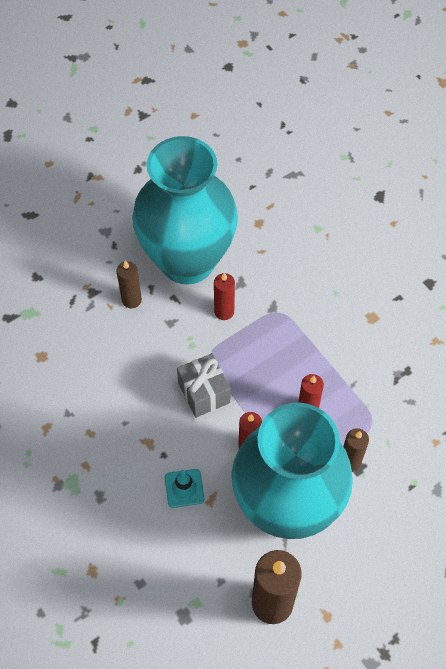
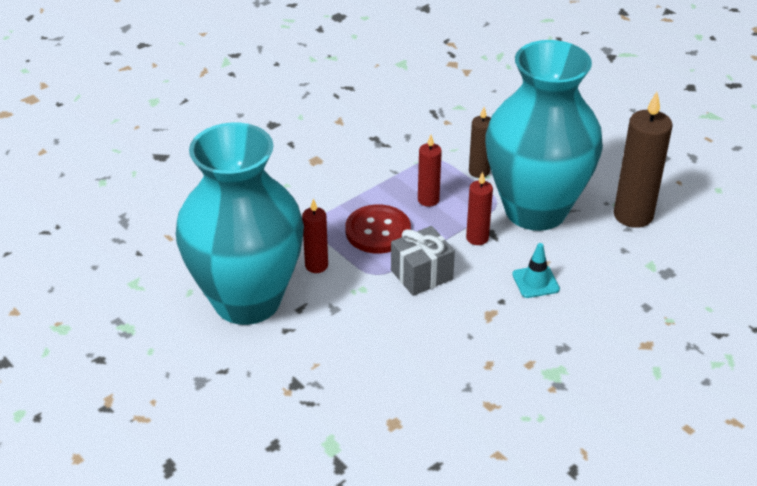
camera: 95 degrees left, 20 degrees down
(131, 300) = (305, 345): brown candle -> none
(265, 362) = (378, 231): none -> red button

